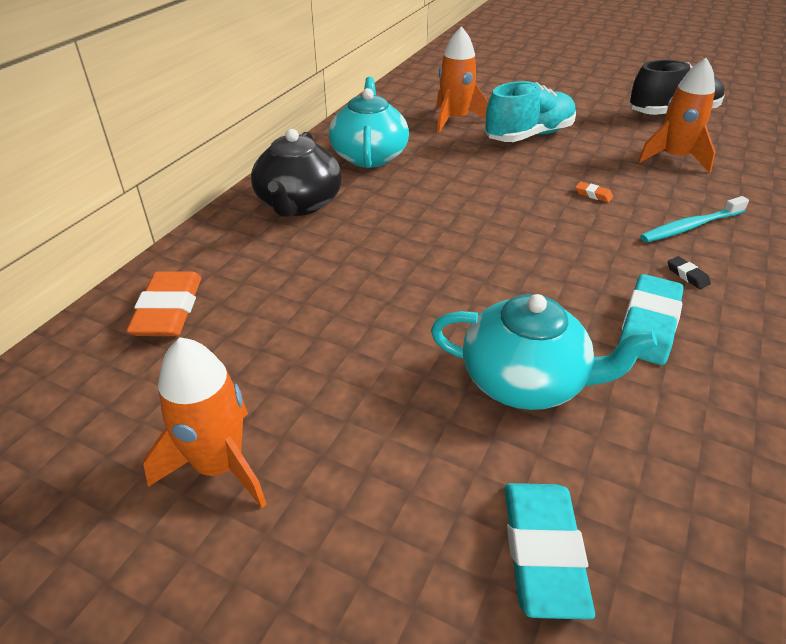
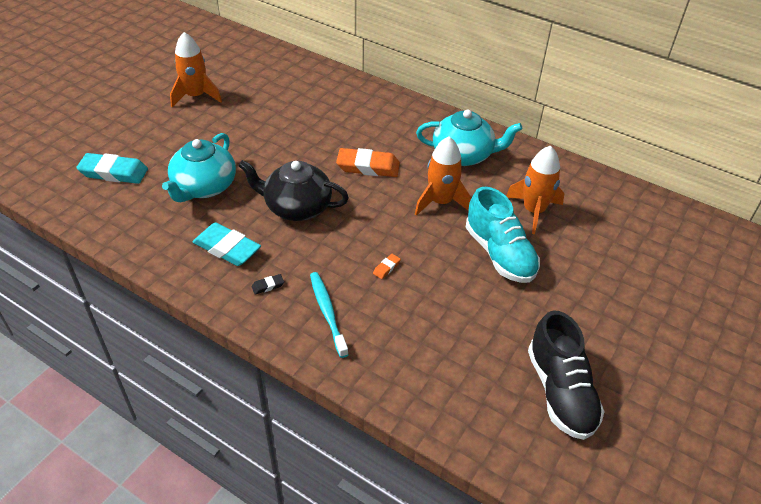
camera: 95 degrees right, 5 degrees up
(169, 310) = (300, 79): orange eraser -> orange eraser (368, 167)
(299, 204) = (396, 120): black teapot -> black teapot (297, 207)
(673, 158) = (447, 348): orange rocket -> orange rocket (441, 202)

